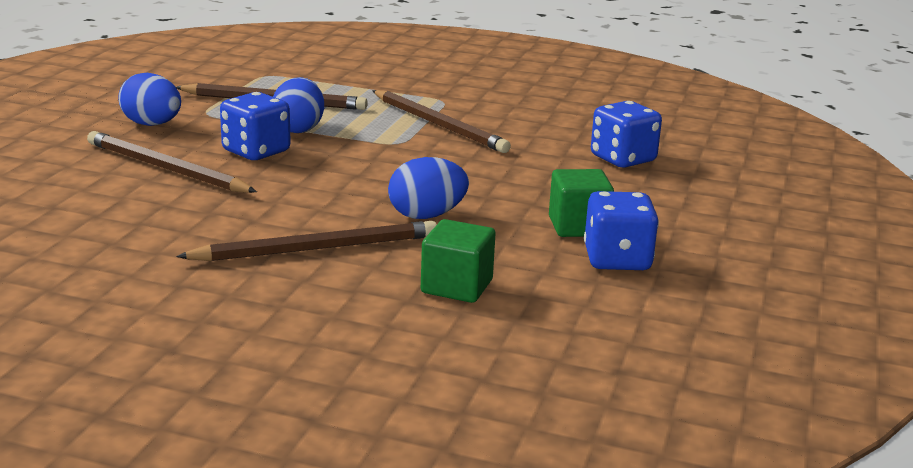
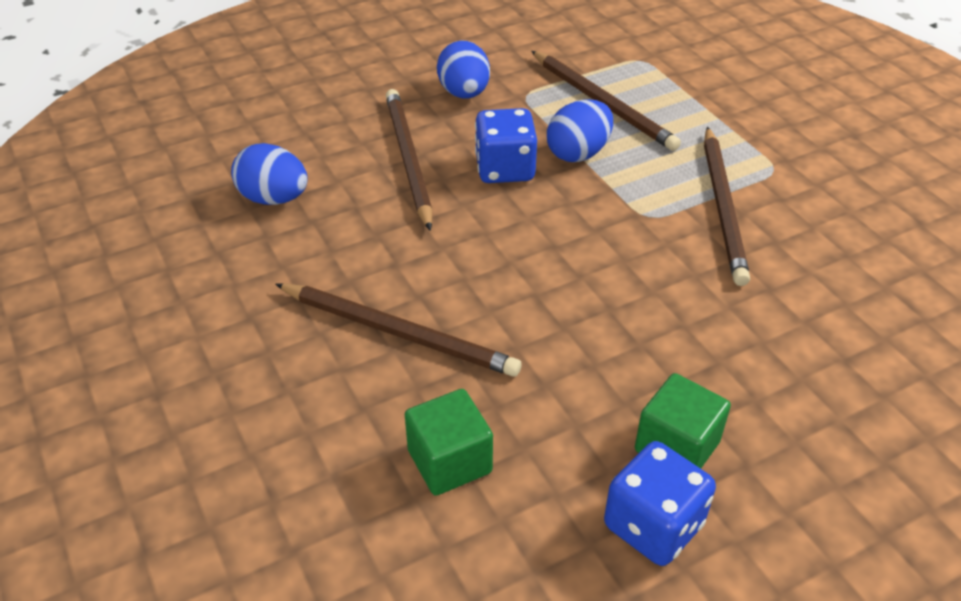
camera: 45 degrees right, 20 degrees up
(426, 216) = (545, 341): blue egg -> blue egg (274, 198)
(623, 159) = (869, 363): blue dice -> none

